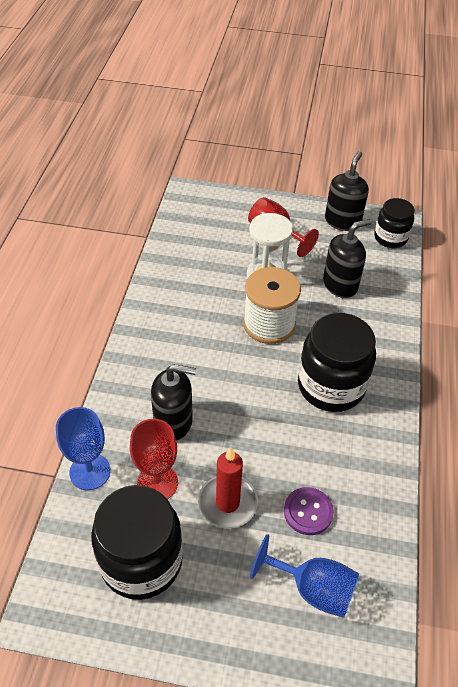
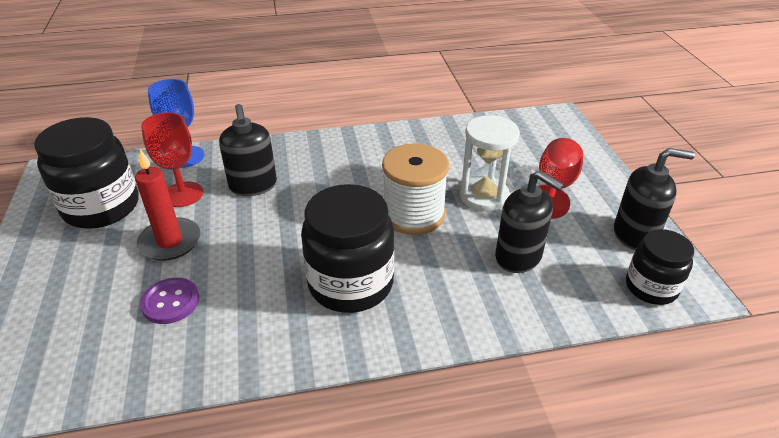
camera: 70 degrees right, 10 degrees down
(313, 588) = (77, 327): blue goblet -> none

